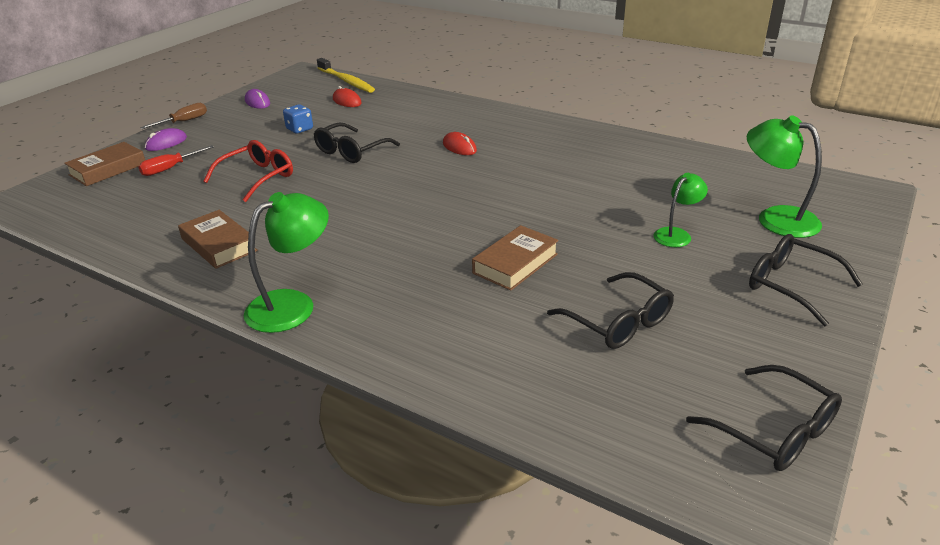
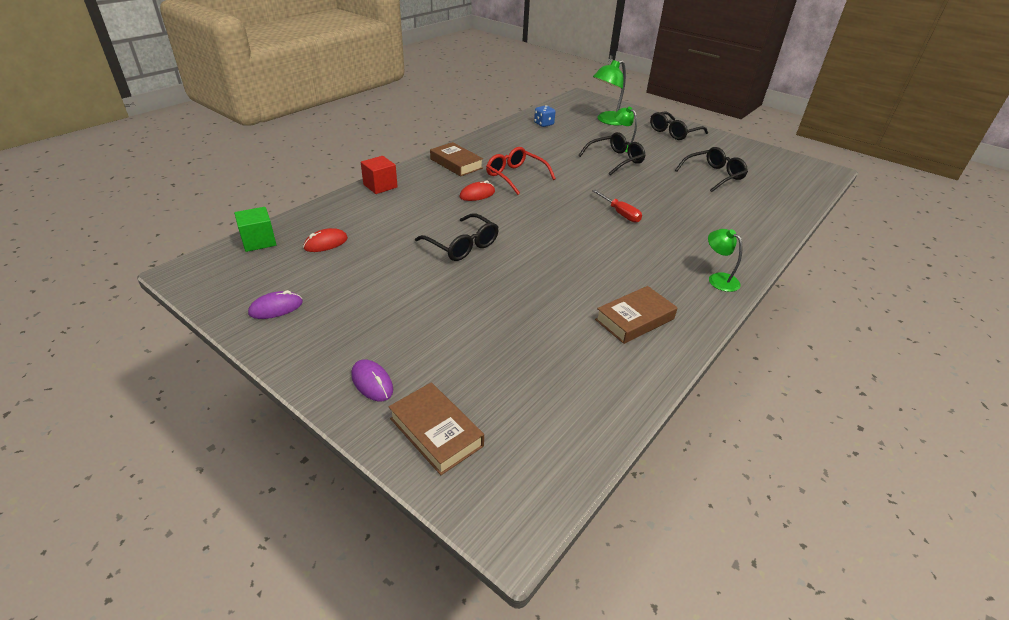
camera: 85 degrees left, 5 degrees up
(170, 168) = (456, 370): red screwdriver -> red screwdriver (620, 213)
(184, 121) = (301, 373): brown screwdriver -> none
(257, 177) = (502, 301): red glasses -> red glasses (515, 176)
(293, 305) = (718, 279): green lamp -> green lamp, size x0.61
(299, 129) = (388, 275): blue dice -> blue dice (544, 124)
(346, 81) = (259, 241): yellow toothbrush -> green cube
(457, 104) = (380, 186): none -> red cube
(515, 263) = (658, 194): brown book -> brown book (456, 163)
(774, 431) = (782, 159): black glasses -> black glasses (615, 160)

